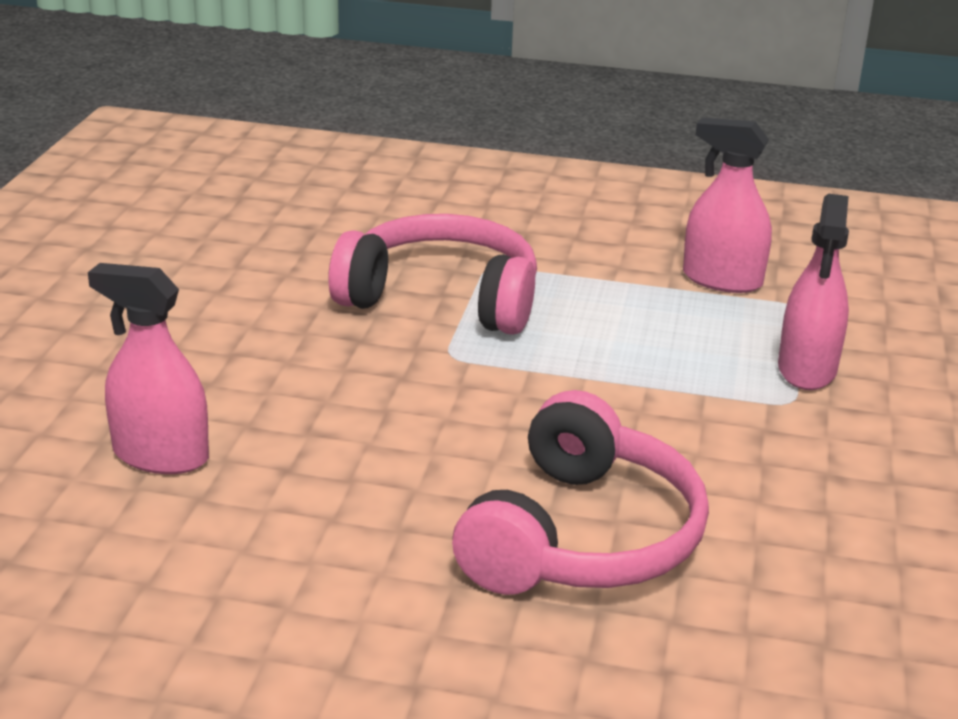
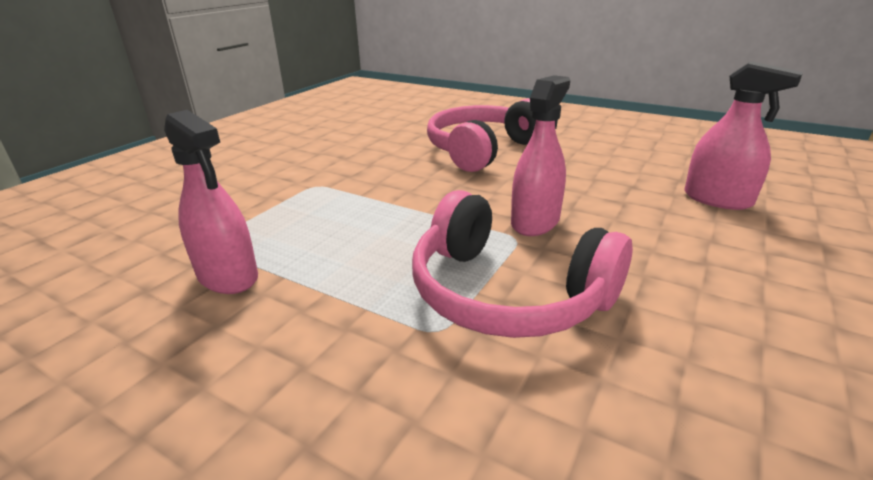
camera: 160 degrees left, 0 degrees up
(807, 369) = (278, 200): pink spray bottle -> pink spray bottle (535, 222)

